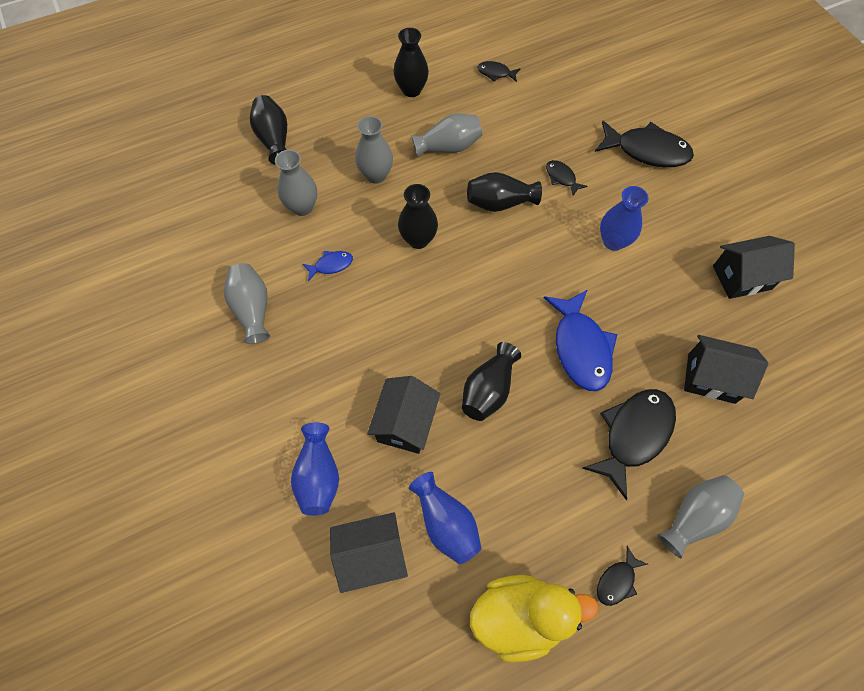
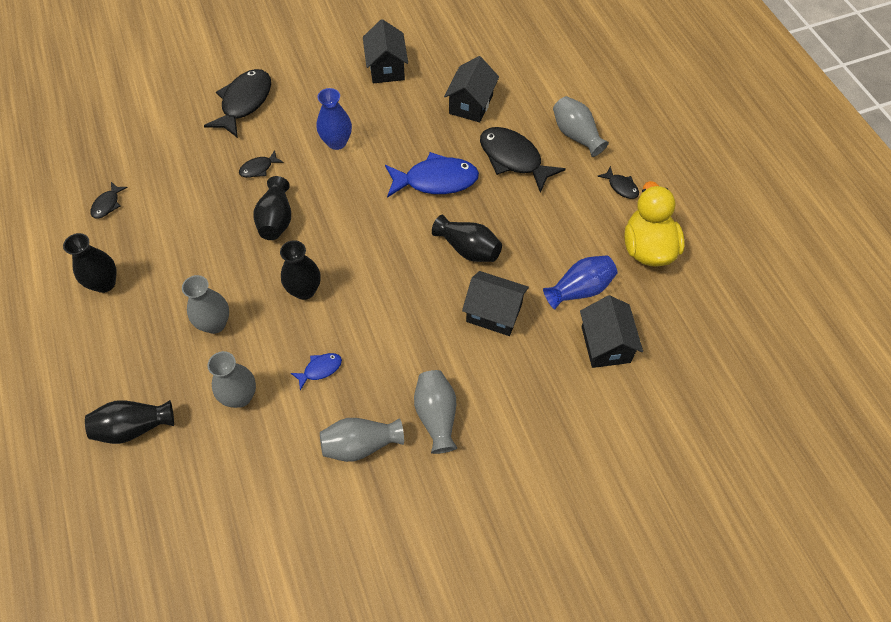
camera: 85 degrees left, 5 degrees down
(318, 475) = (538, 383): blue vase -> none
(331, 265) = (320, 369): blue fish -> blue fish turned 75 degrees clockwise
(448, 147) = (195, 255): grey vase -> grey vase (436, 416)

